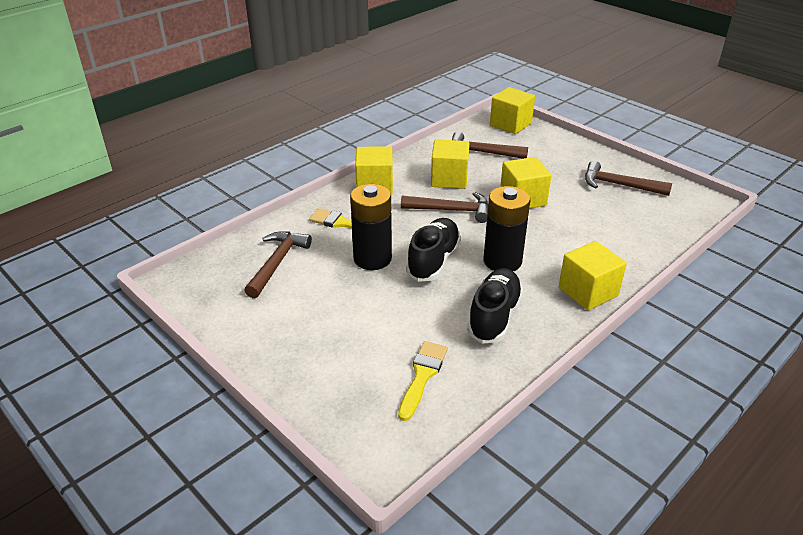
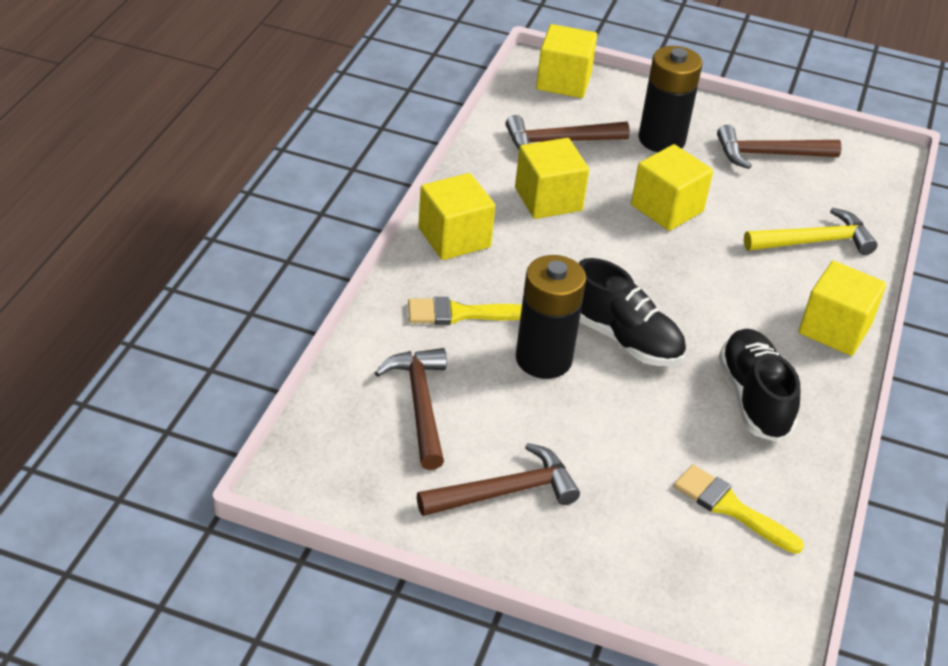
camera: 30 degrees left, 5 degrees up
(422, 376) = (730, 508): yellow brush -> yellow brush turned 45 degrees counterclockwise
(433, 260) = (623, 338): black shoe -> black shoe turned 135 degrees clockwise
(451, 210) = (589, 251): brown hammer -> brown hammer (505, 491)
(502, 261) = (708, 314): black battery -> black battery (661, 139)
(613, 238) = (814, 241): none -> yellow hammer

